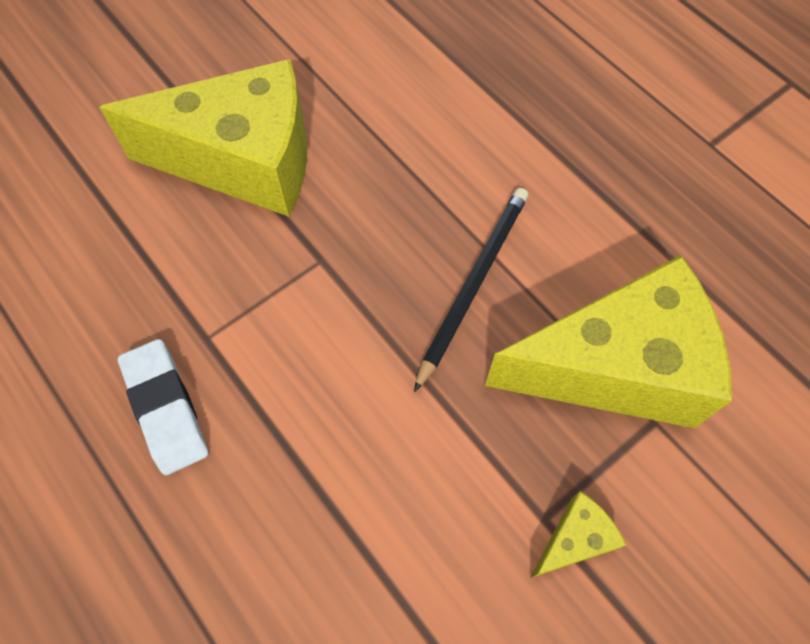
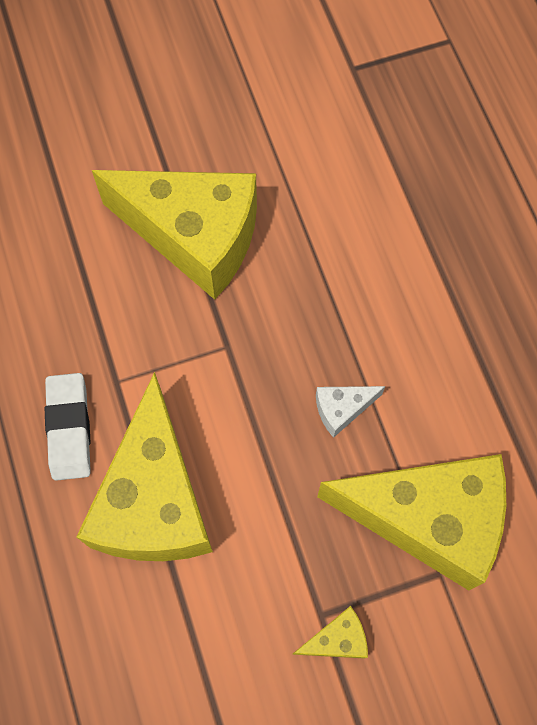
camera: 20 degrees right, 5 degrees up
(298, 455) = (154, 500): none -> yellow cheese
(473, 284) = (342, 409): black pencil -> white cheese

